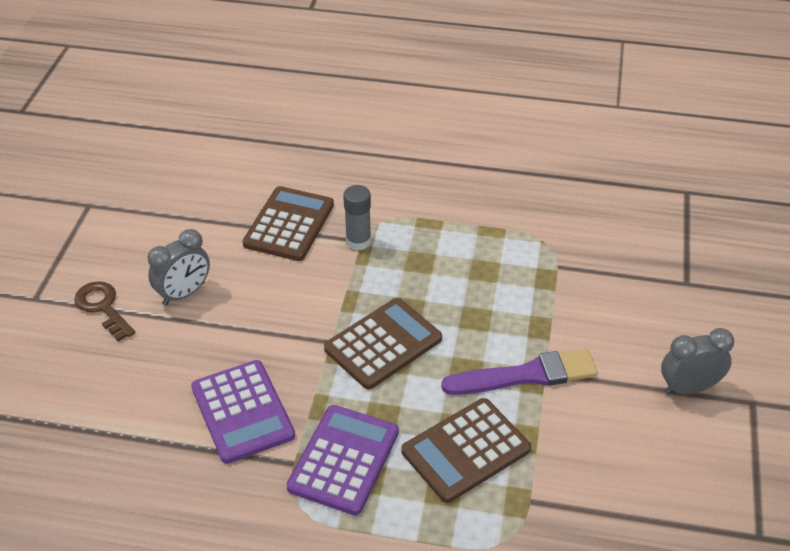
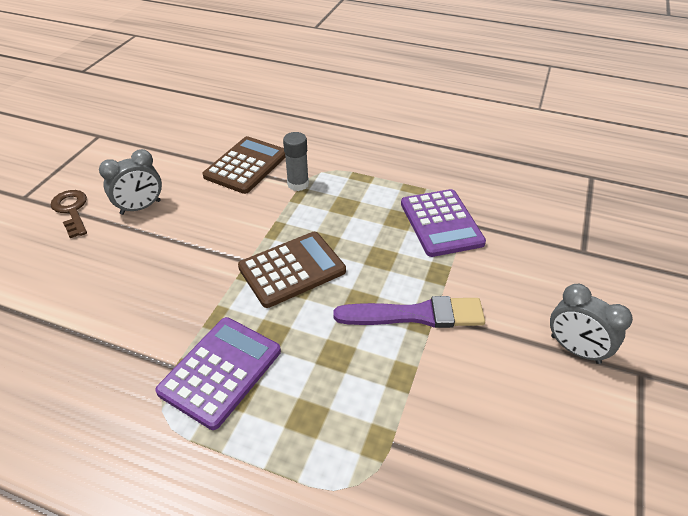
camera: 10 degrees right, 0 degrees up
(242, 412) = (146, 312): purple calculator -> purple calculator (441, 223)
(465, 450) = (339, 379): brown calculator -> none
(688, 388) = (575, 349): grey clock -> grey clock turned 135 degrees counterclockwise

